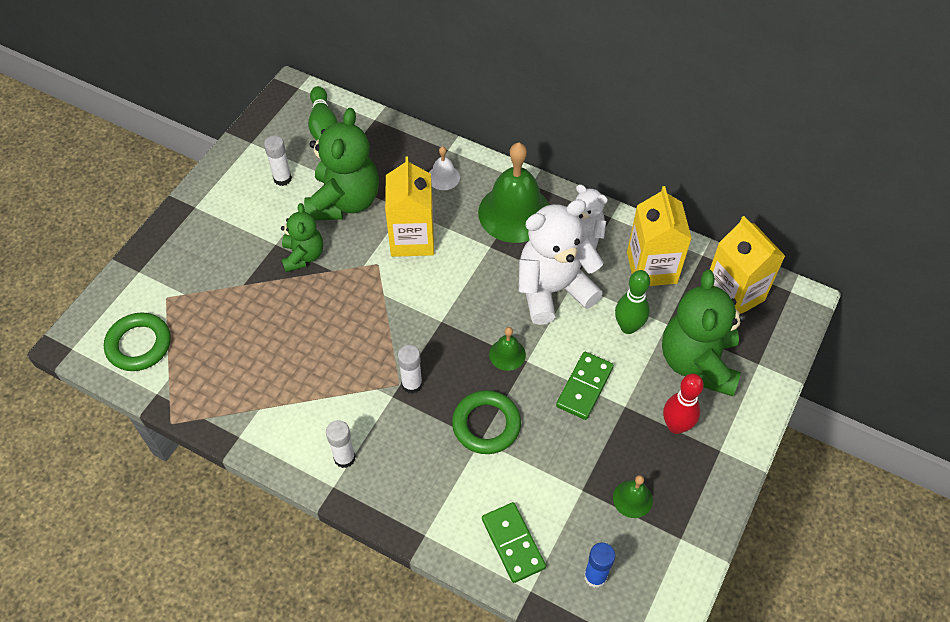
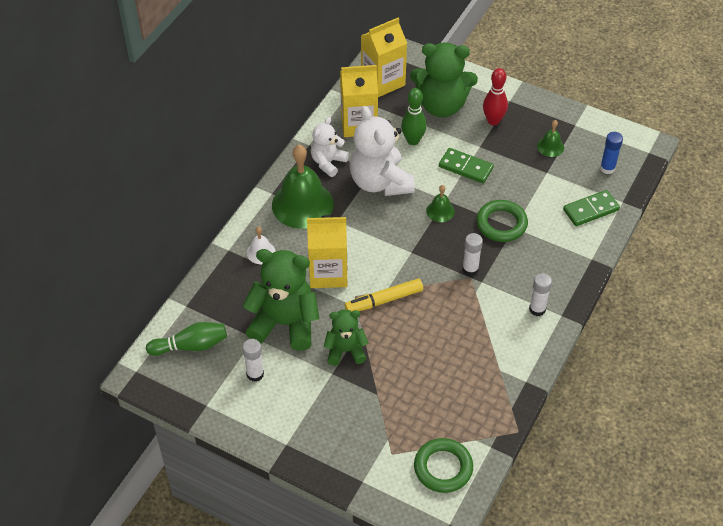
camera: 90 degrees left, 5 degrees down
(369, 292) = (384, 300): none -> yellow marker

